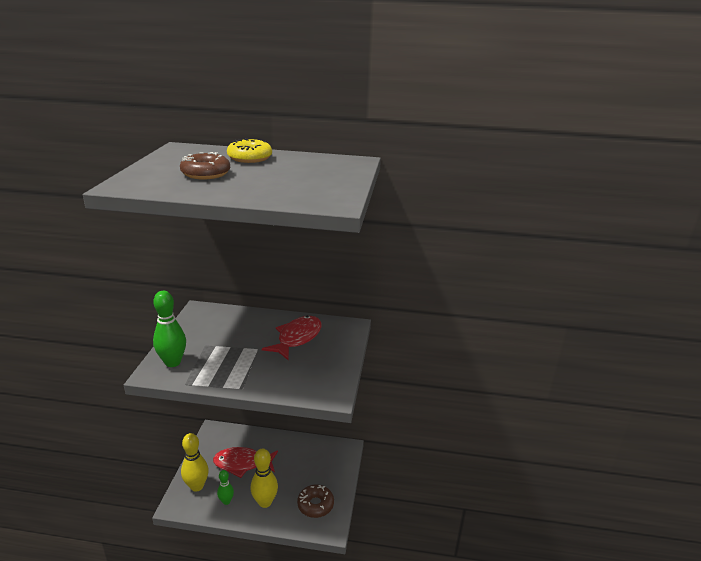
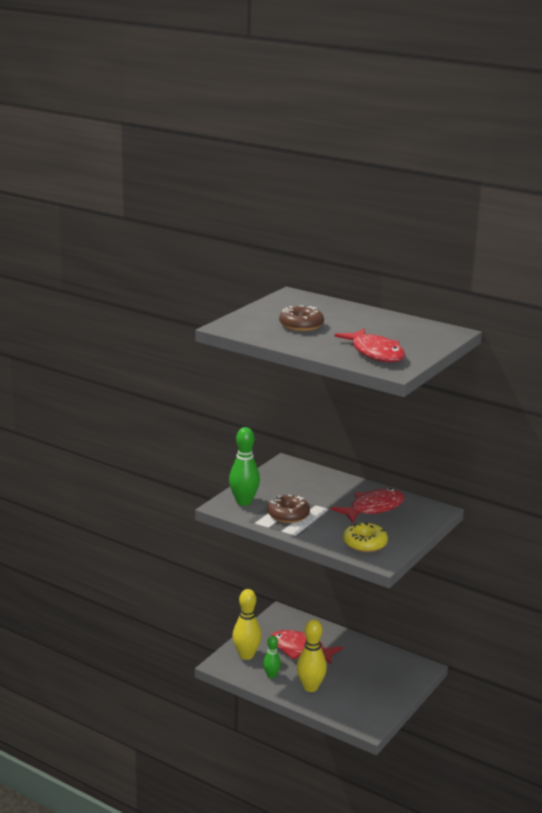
camera: 25 degrees right, 5 degrees down
(250, 158) = (350, 315): yellow donut -> yellow donut (365, 543)
(303, 190) = (375, 353): none -> red fish
(315, 505) = (363, 704): brown donut -> brown donut (288, 515)

